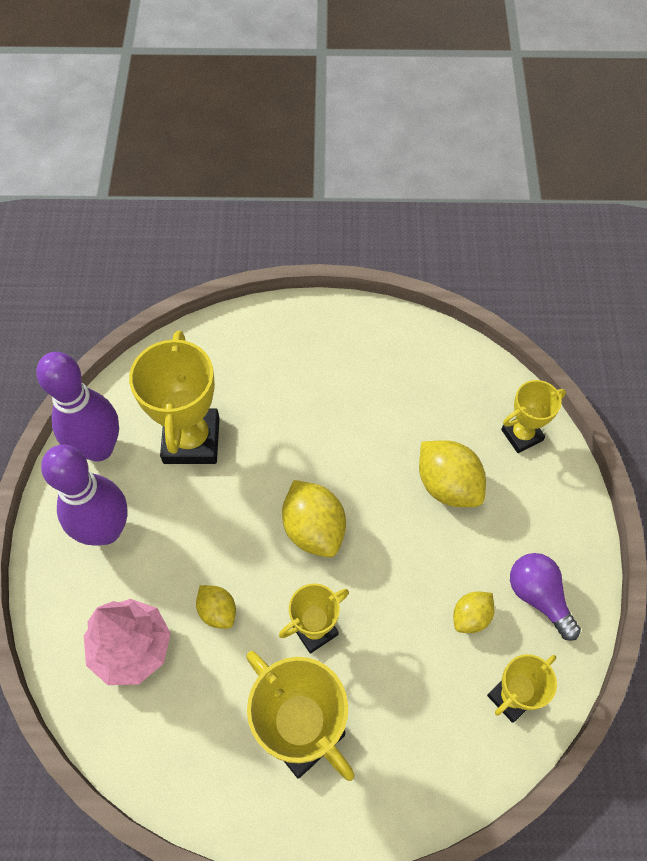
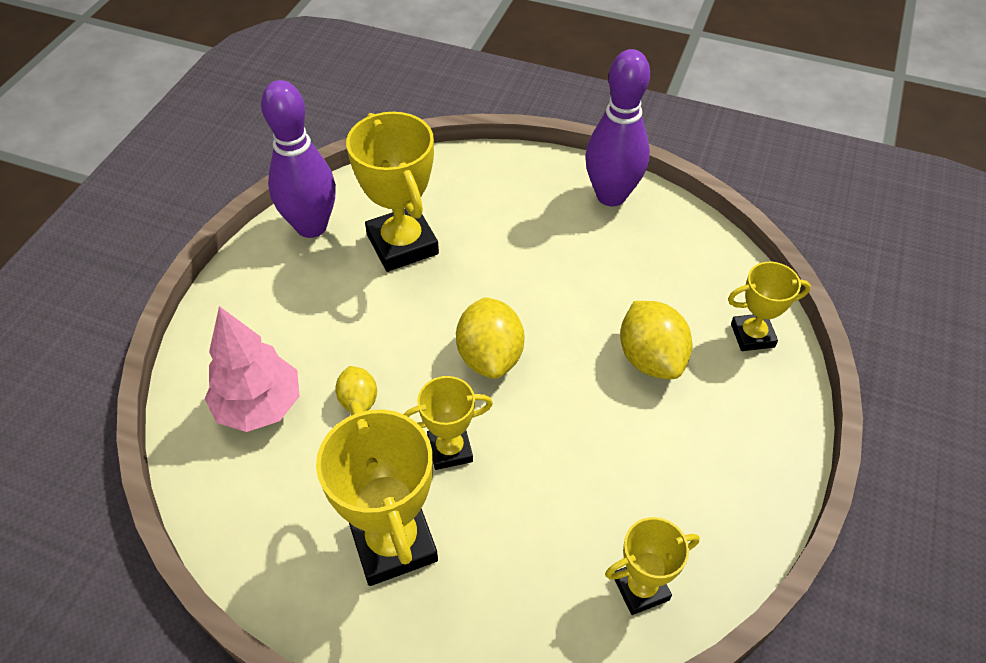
camera: 20 degrees right, 10 degrees down
(106, 530) = (284, 296): purple bowling pin -> purple bowling pin (611, 196)
(191, 440) = (402, 244): yellow trophy -> yellow trophy turned 45 degrees counterclockwise
(471, 617) = (626, 492): yellow lemon -> none
(538, 597) = (712, 497): purple light bulb -> none

